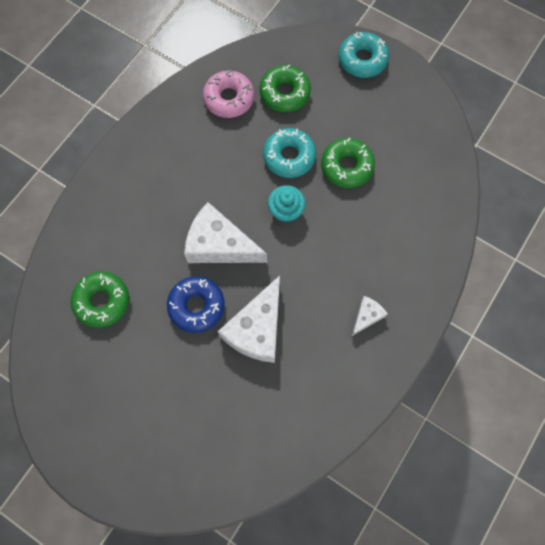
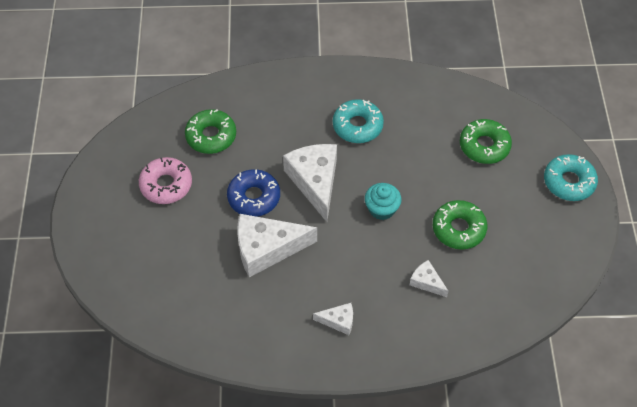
camera: 55 degrees right, 15 degrees down
(229, 98) = (444, 112): pink donut -> pink donut (166, 185)
(289, 156) = (430, 183): turquoise donut -> turquoise donut (357, 126)
(377, 224) = (426, 282): none -> white cheese

